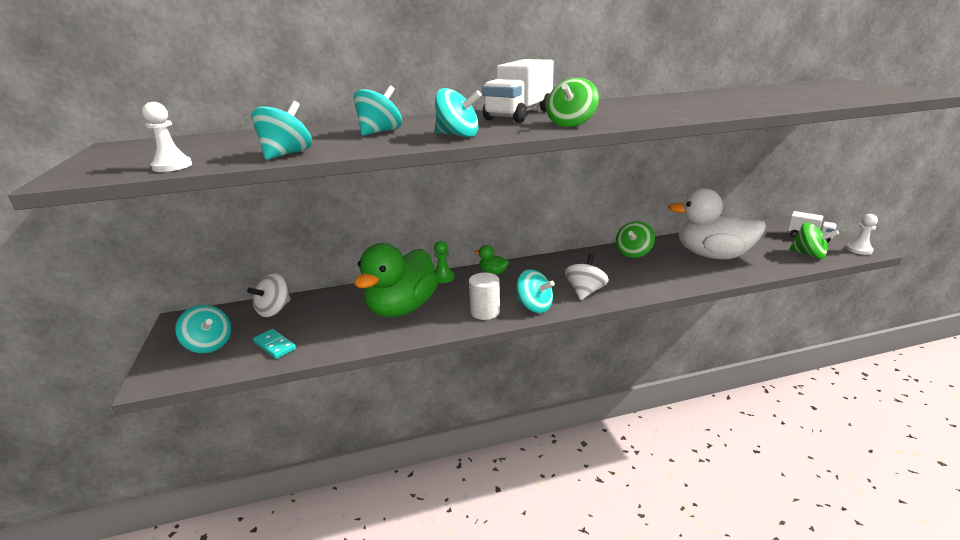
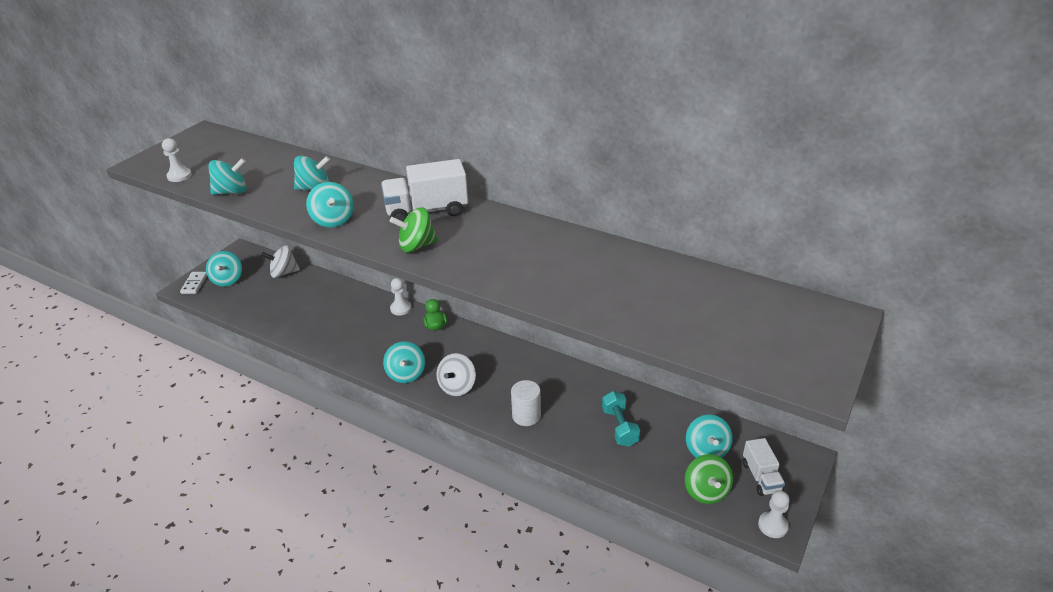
camera: 45 degrees right, 10 degrees up
(165, 369) = (194, 284): none -> white domino
(275, 345) = (249, 302): turquoise domino -> none
(401, 308) = (339, 319): green duck -> none
(443, 277) = (401, 308): green pawn -> white pawn
(485, 312) = (374, 356): white cylinder -> white cylinder (526, 416)
(585, 292) = (457, 386): white spinning top -> white spinning top turned 135 degrees clockwise
(633, 253) = (563, 378): green spinning top -> none
(712, 255) = (619, 427): white duck -> turquoise dumbbell
(766, 241) = (706, 450): none -> turquoise spinning top

